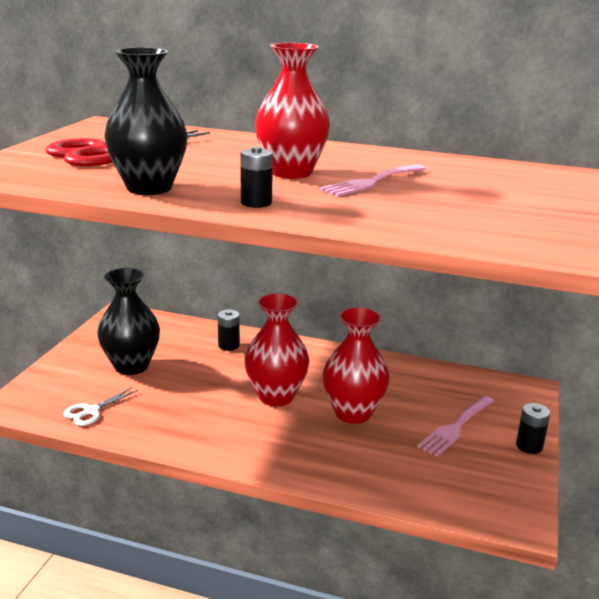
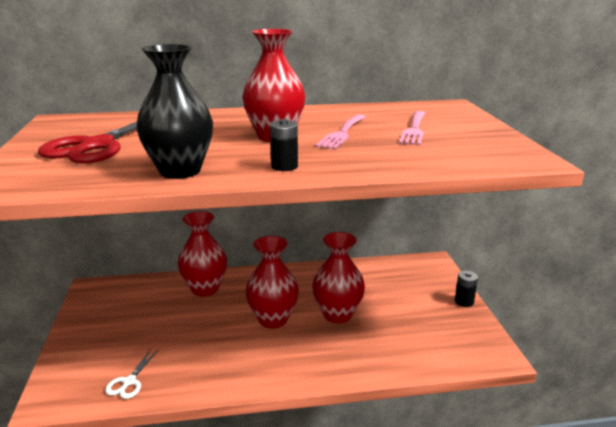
camera: 25 degrees left, 0 degrees up
(131, 366) = (135, 330): black vase -> none
(228, 345) = (205, 288): black battery -> red vase
(455, 427) = (411, 303): pink fork -> pink fork (414, 130)

